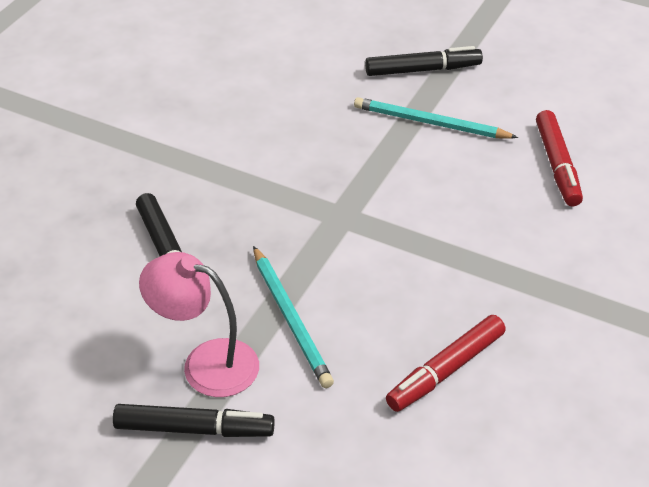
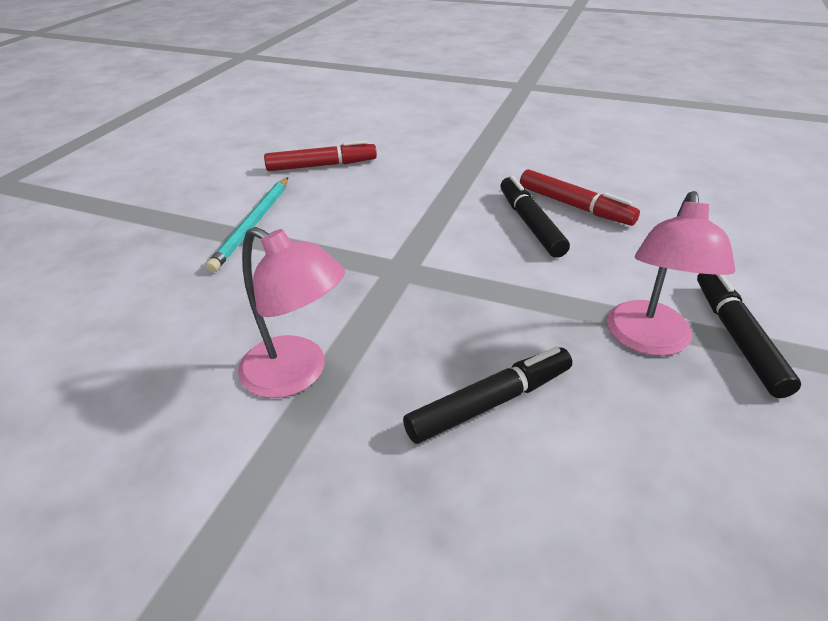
camera: 95 degrees left, 5 degrees down
(222, 157) = (297, 374): none -> pink lamp
(291, 318) = (557, 289): turquoise pencil -> none
(422, 70) = (159, 233): black marker -> black marker (530, 224)

